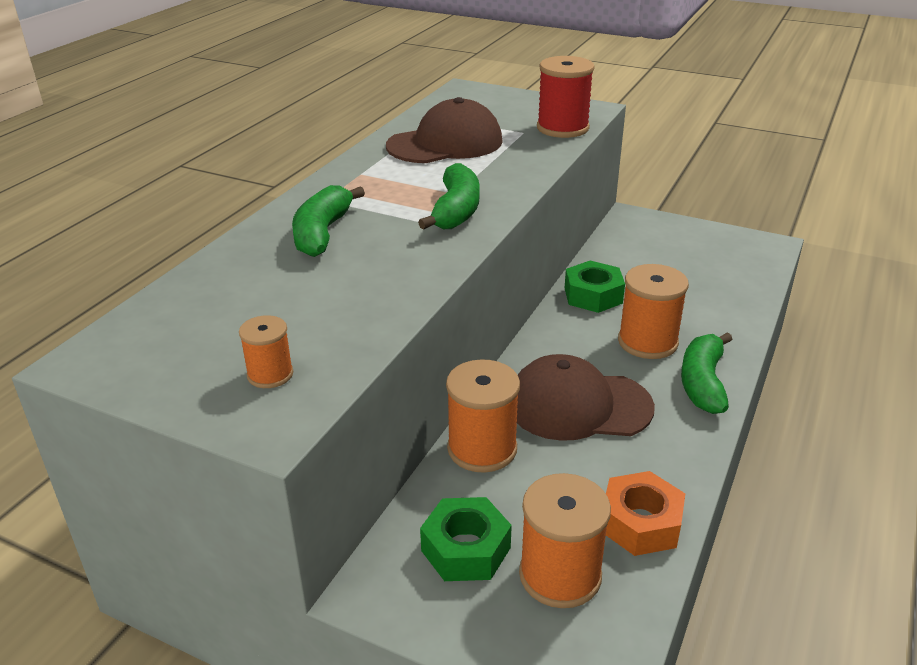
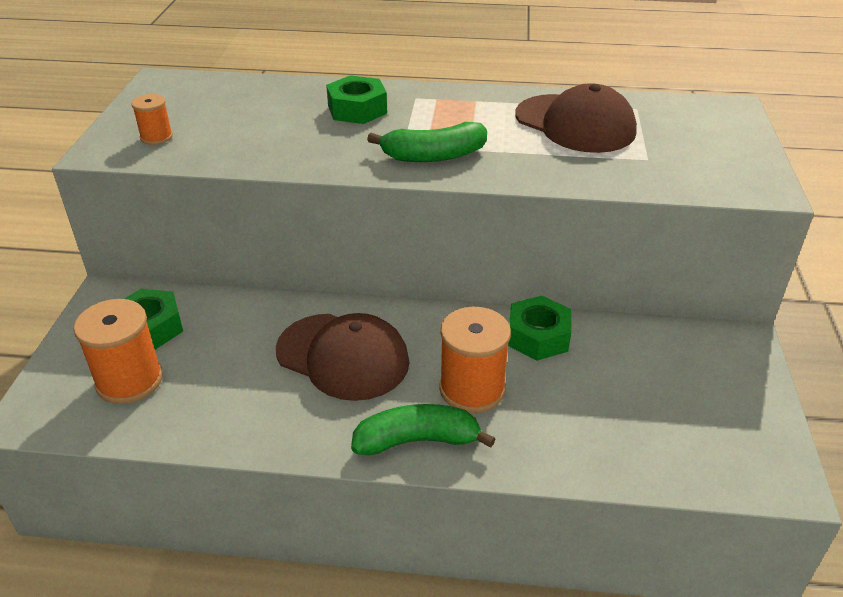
camera: 70 degrees right, 5 degrees up
(322, 233) = (357, 109): green banana -> green nut
(482, 449) = (264, 312): orange spool -> none
(562, 128) = (683, 180): red spool -> none
(578, 405) = (343, 356): brown cap -> brown cap turned 135 degrees clockwise
(640, 523) = (194, 418): orange nut -> none

